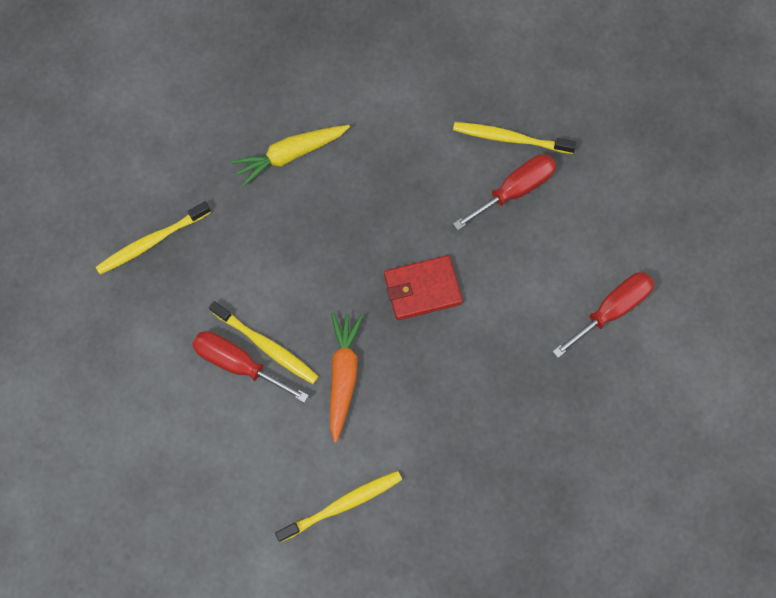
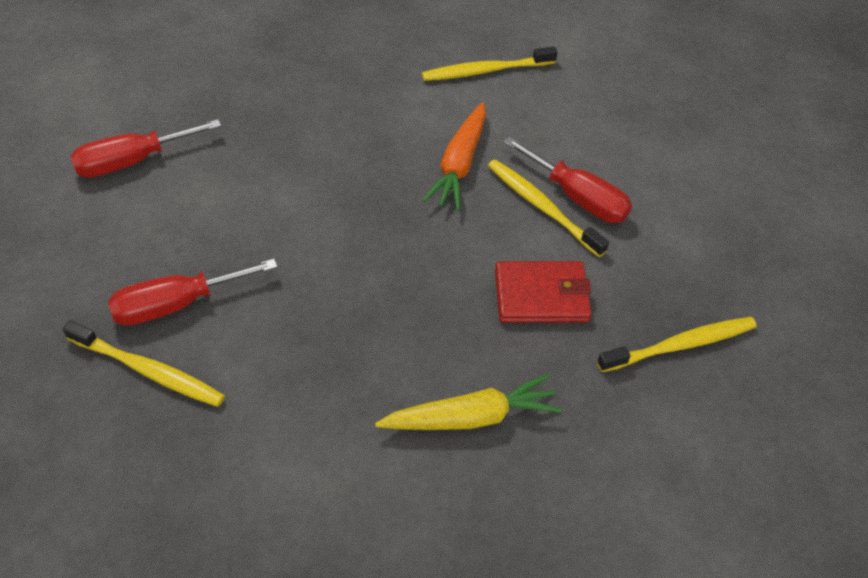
camera: 170 degrees left, 20 degrees down
(422, 289) = (341, 223): red wallet -> red wallet (541, 295)

